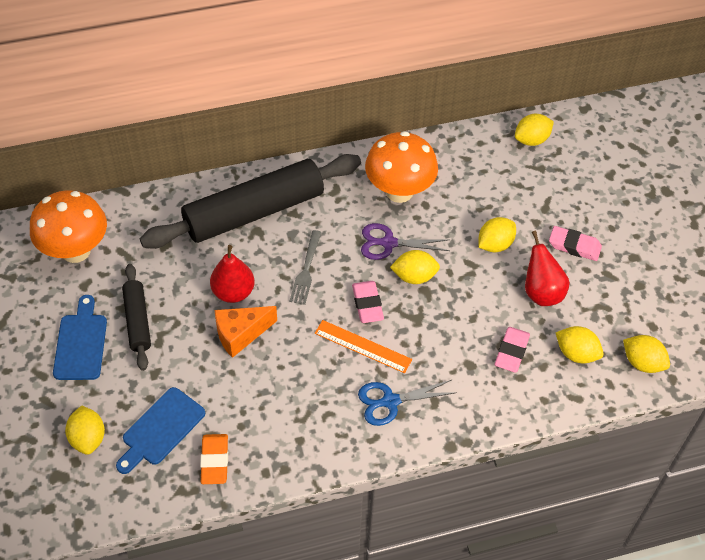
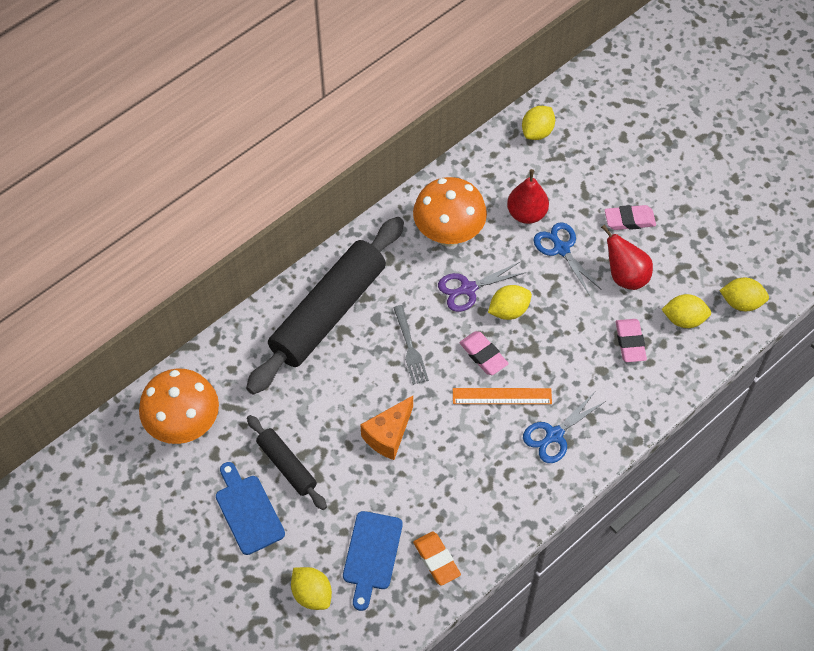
camera: 25 degrees left, 5 degrees up
(233, 292) = (357, 398): red pear -> red pear (526, 214)
(495, 244) = (561, 248): yellow lemon -> blue scissors

